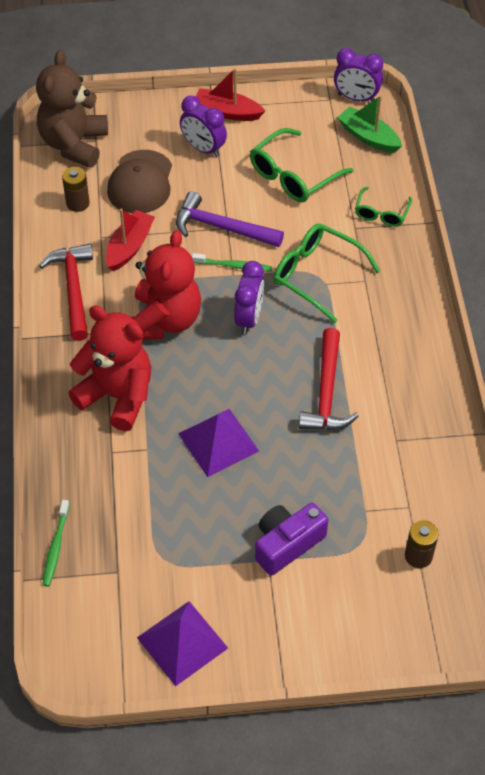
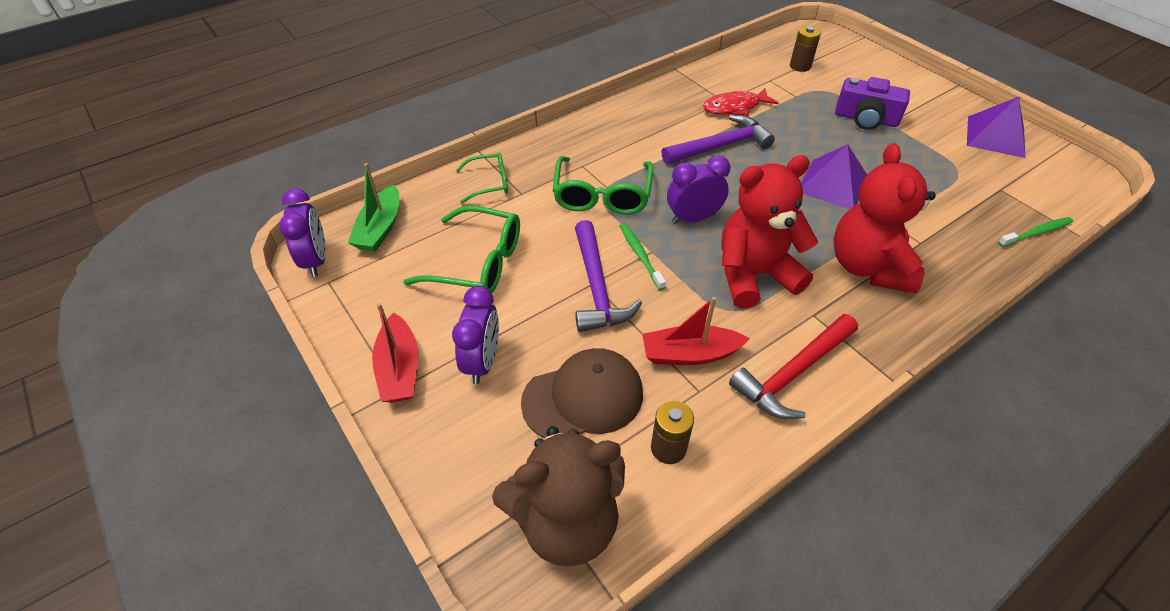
camera: 120 degrees left, 5 degrees down
(326, 392) = (720, 146): red hammer -> purple hammer
(379, 442) = (735, 107): none -> red fish

